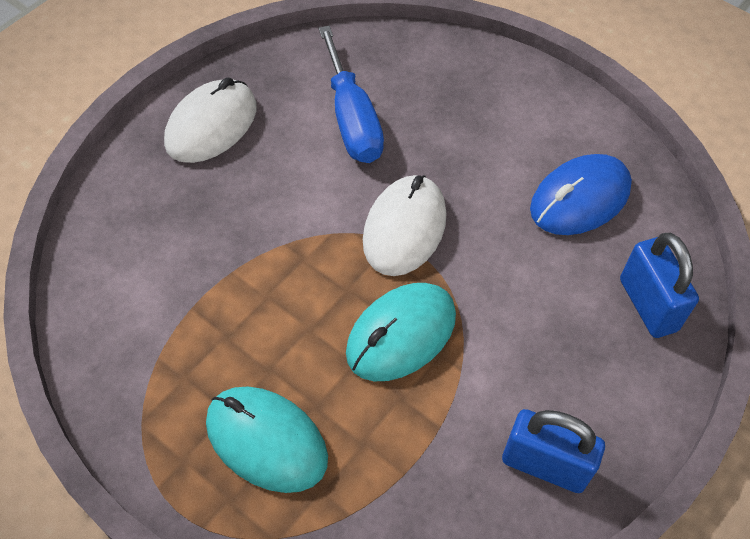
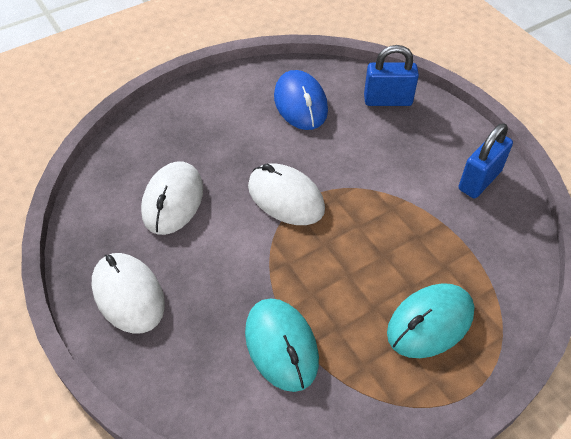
camera: 70 degrees left, 5 degrees down
(352, 119) = (173, 201): blue screwdriver -> white mouse
(401, 334) = (370, 223): turquoise mouse -> turquoise mouse (281, 346)

